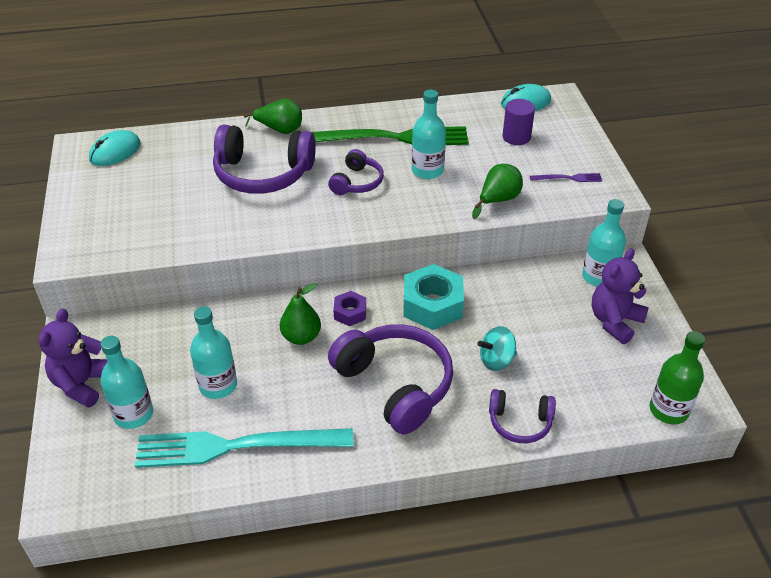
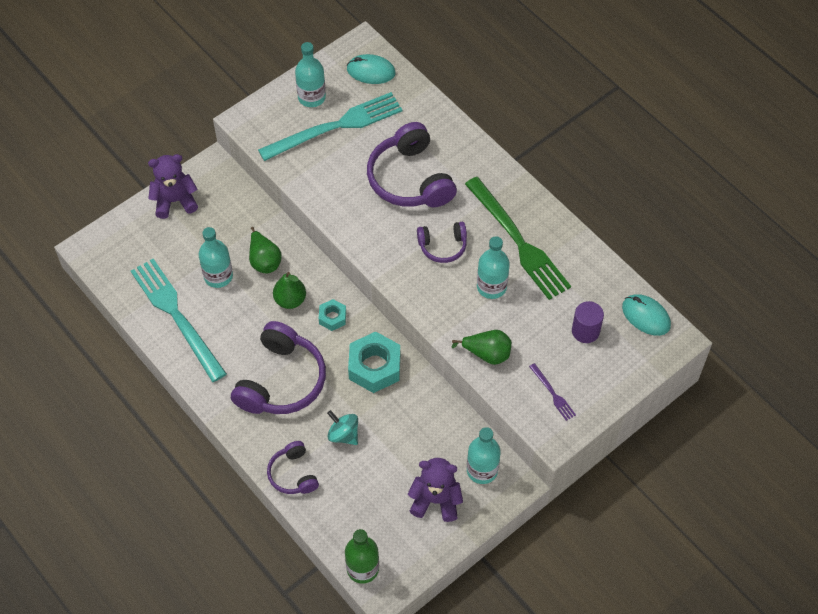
camera: 60 degrees right, 15 degrees up
(133, 414) = (168, 245): turquoise bottle -> turquoise bottle (311, 97)
(150, 197) = (336, 127): none -> turquoise fork
(279, 130) = (472, 158): green pear -> green pear (264, 260)
(350, 313) = (332, 317): purple nut -> turquoise nut

